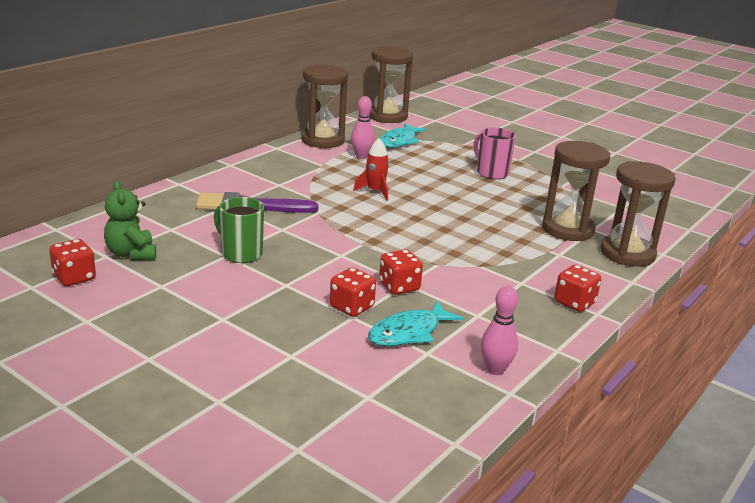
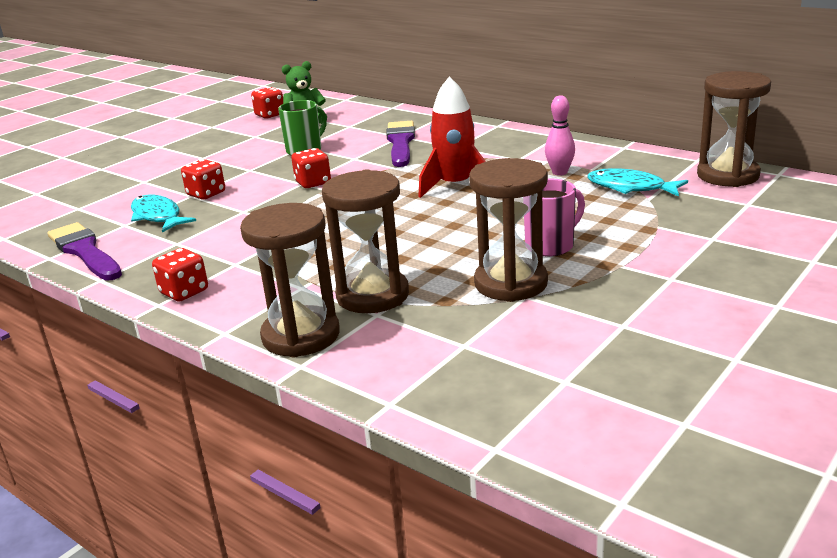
camera: 95 degrees right, 0 degrees up
(323, 140) = (598, 151): brown hourglass -> brown hourglass (511, 283)
(375, 191) = (455, 186): red rocket -> red rocket, size x1.64
(399, 287) = (237, 209): red dice -> red dice (313, 183)
(495, 370) = (85, 251): pink bowling pin -> purple brush

